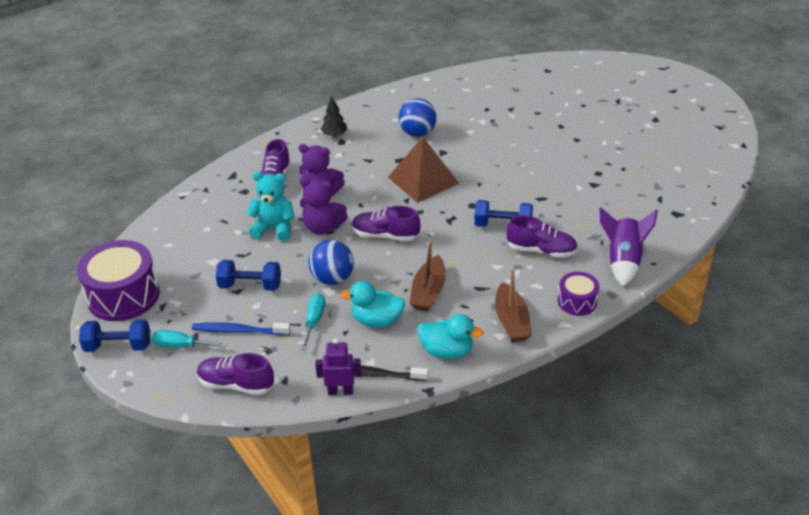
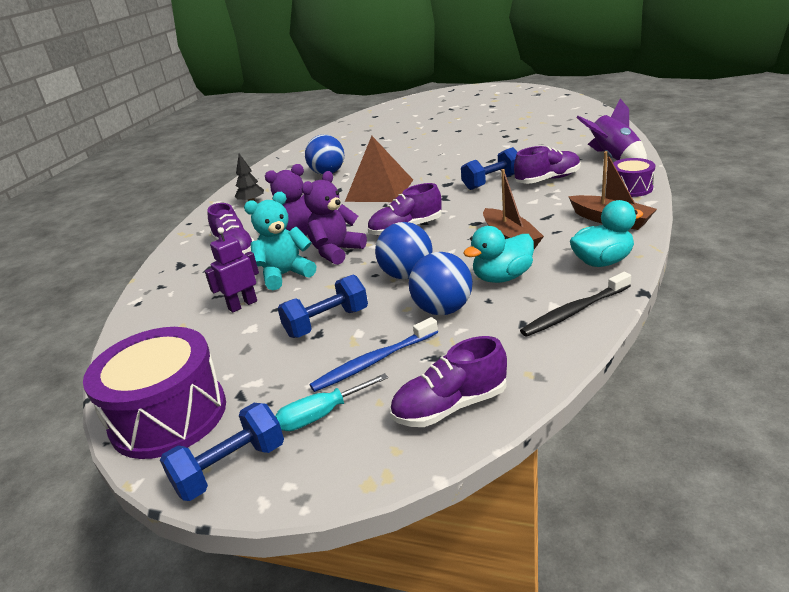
camera: 35 degrees left, 10 degrees down
(314, 321) = (443, 309): turquoise screwdriver -> blue ball
(322, 227) = (336, 251): purple teddy bear -> purple teddy bear turned 150 degrees clockwise
(340, 391) = (570, 341): purple robot -> purple robot (242, 305)

